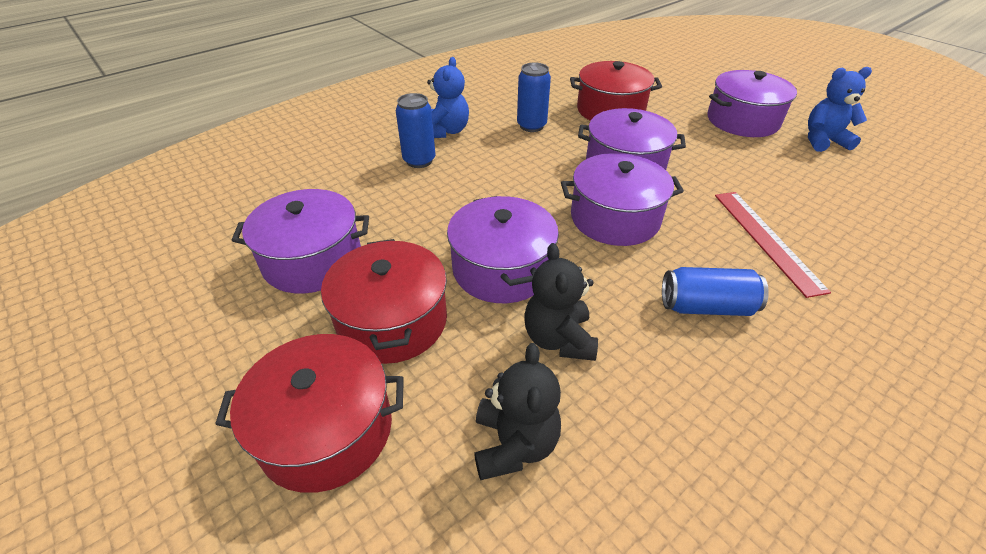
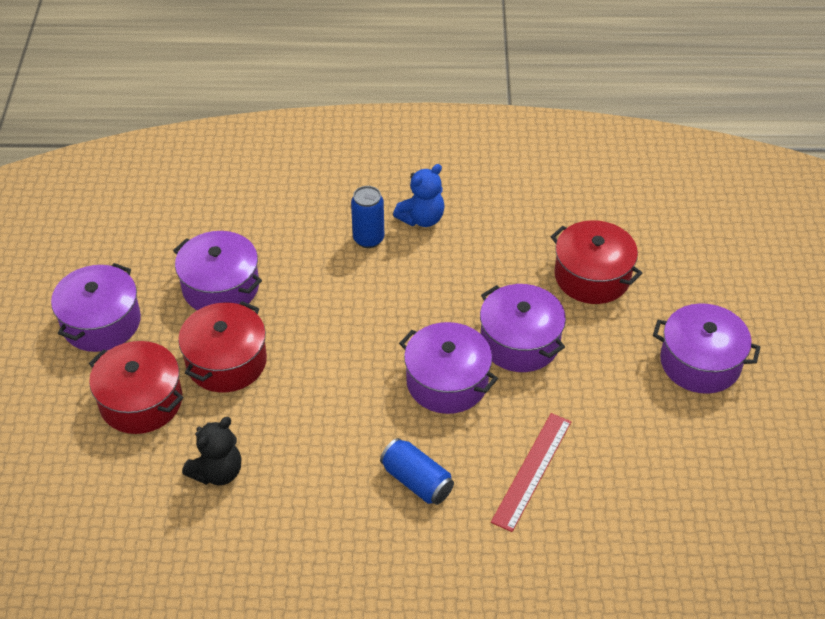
camera: 40 degrees right, 5 degrees up
(502, 268) = (324, 369): purple pot -> purple pot (101, 322)
(531, 126) = (498, 253): blue can -> none
(559, 339) = (303, 437): black teddy bear -> none
(823, 141) = (740, 429): blue teddy bear -> none

